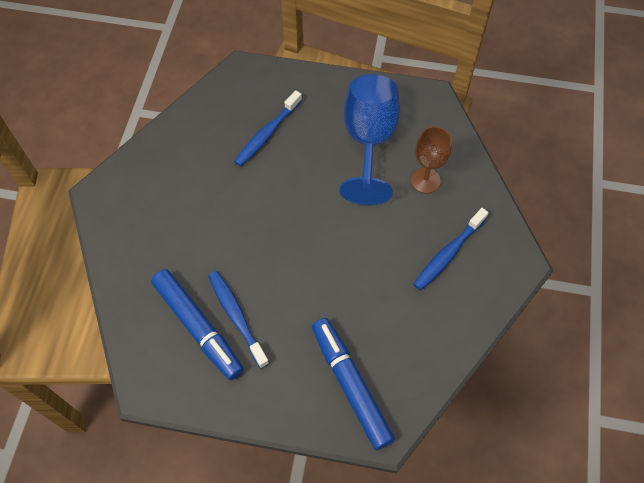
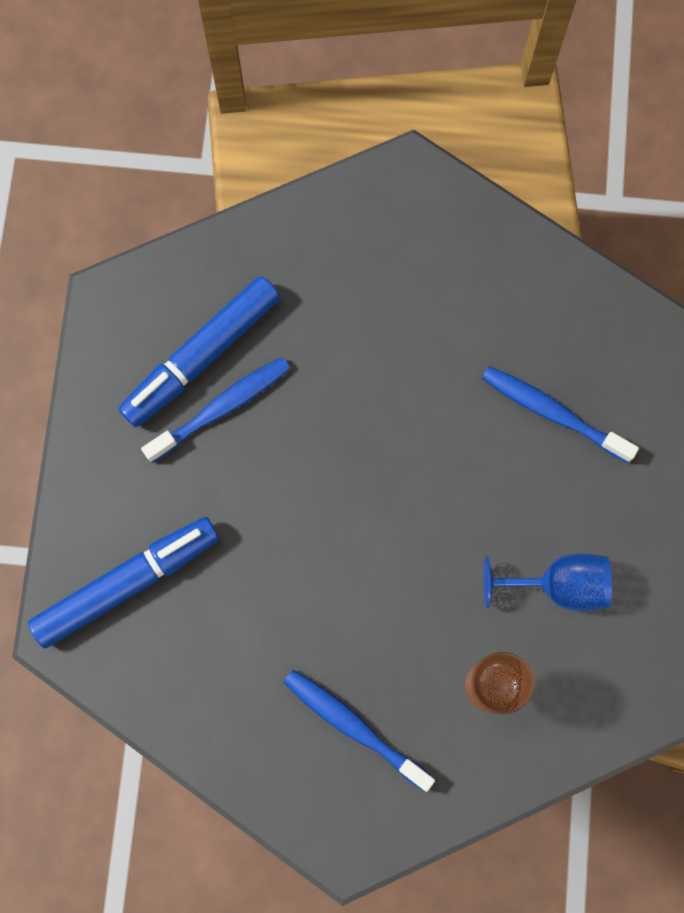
camera: 85 degrees right, 15 degrees up
(369, 142) = (557, 585): blue goblet -> blue goblet, size x0.59

